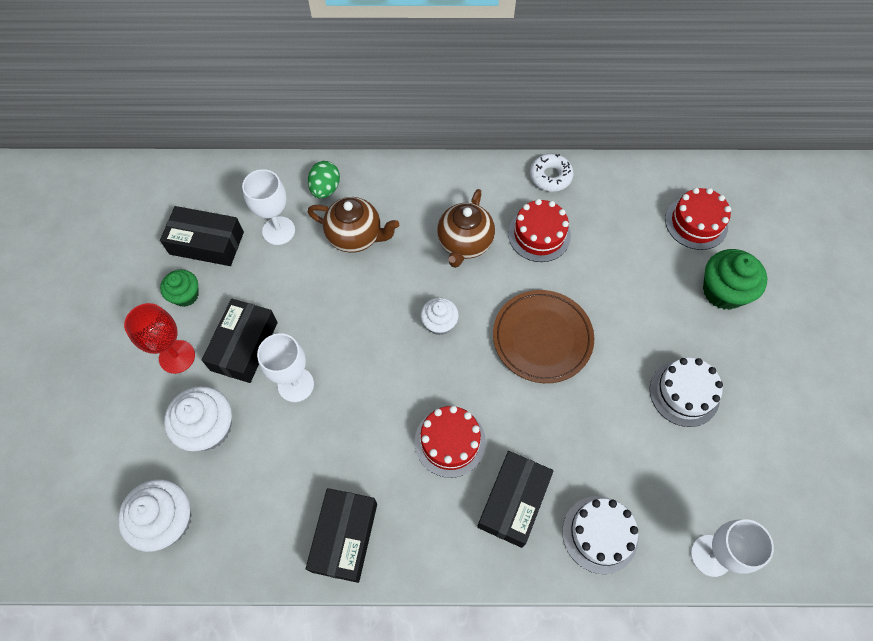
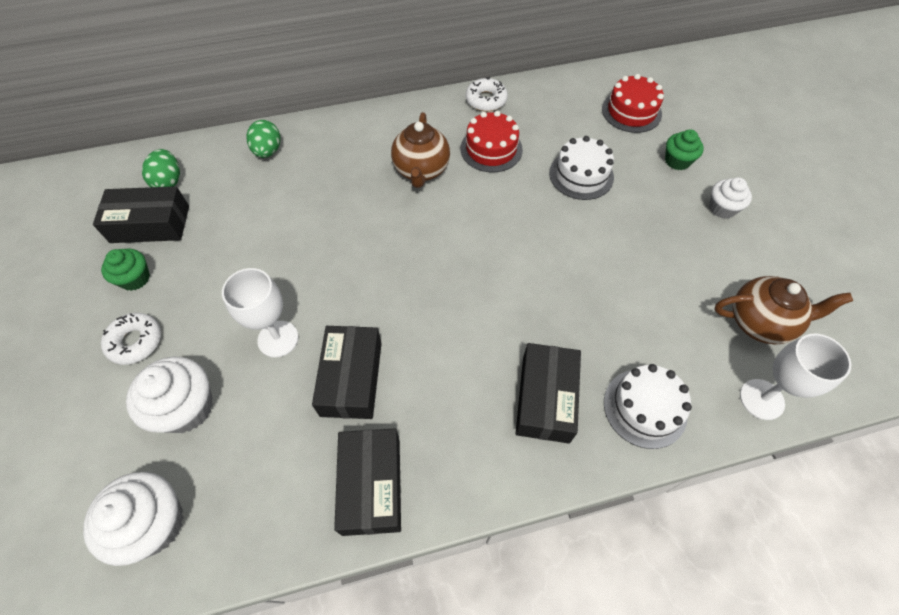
camera: 15 degrees left, 5 degrees down
(177, 357) = (135, 342): red goblet -> white donut
(230, 202) = (169, 181): none -> green egg
(244, 346) = (212, 313): black box -> black box (351, 378)
(278, 231) = (227, 197): white goblet -> none
(355, 236) = (309, 186): brown teapot -> brown teapot (760, 322)
(439, 323) = (416, 246): white cupcake -> white cupcake (722, 208)
(450, 442) = (460, 355): red cake -> none
(542, 338) = (523, 237): brown plate -> none
(684, 393) = (676, 255): white cake -> white cake (581, 175)
(723, 291) = (677, 161): green cupcake -> green cupcake, size x0.62

